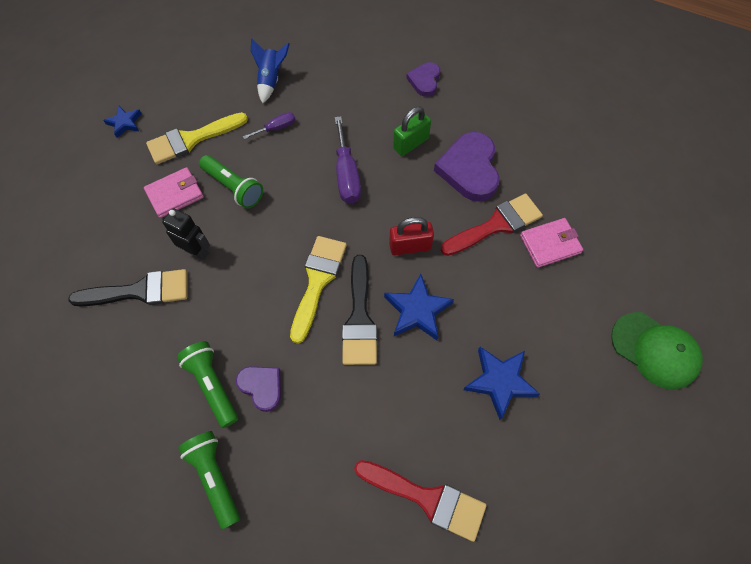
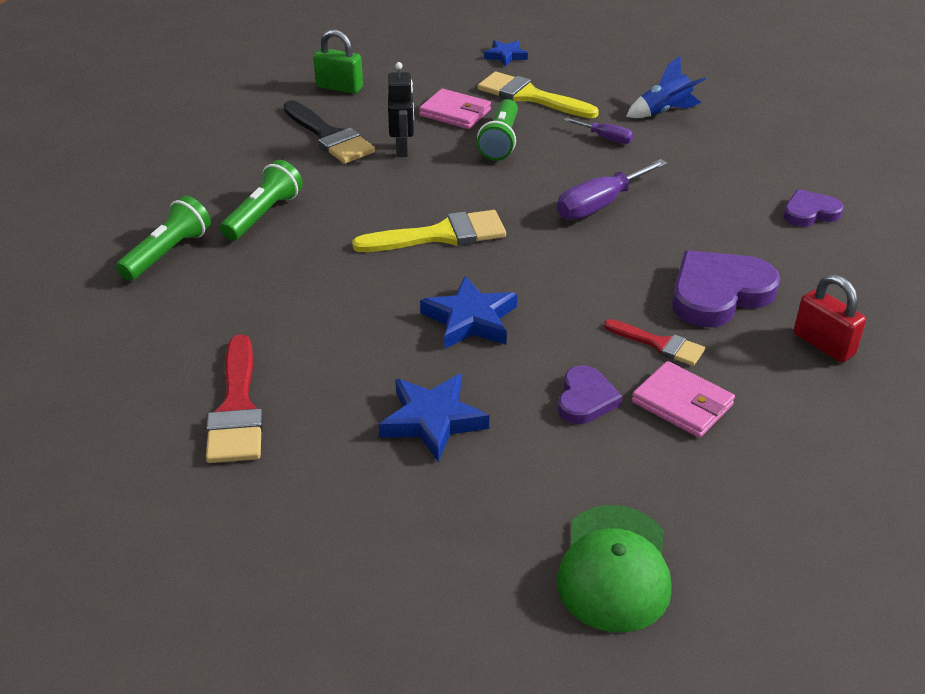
camera: 60 degrees right, 25 degrees down
(262, 387) = (285, 245): purple heart -> purple heart (585, 399)
(359, 318) = (421, 280): black brush -> none
(410, 143) = (700, 234): green padlock -> green padlock (339, 87)
(410, 246) = (552, 284): red padlock -> red padlock (823, 344)
(496, 225) = (659, 344): red brush -> red brush, size x0.61

